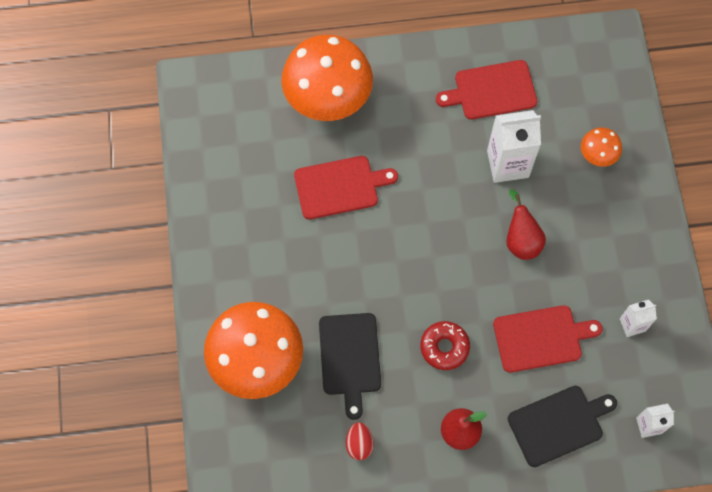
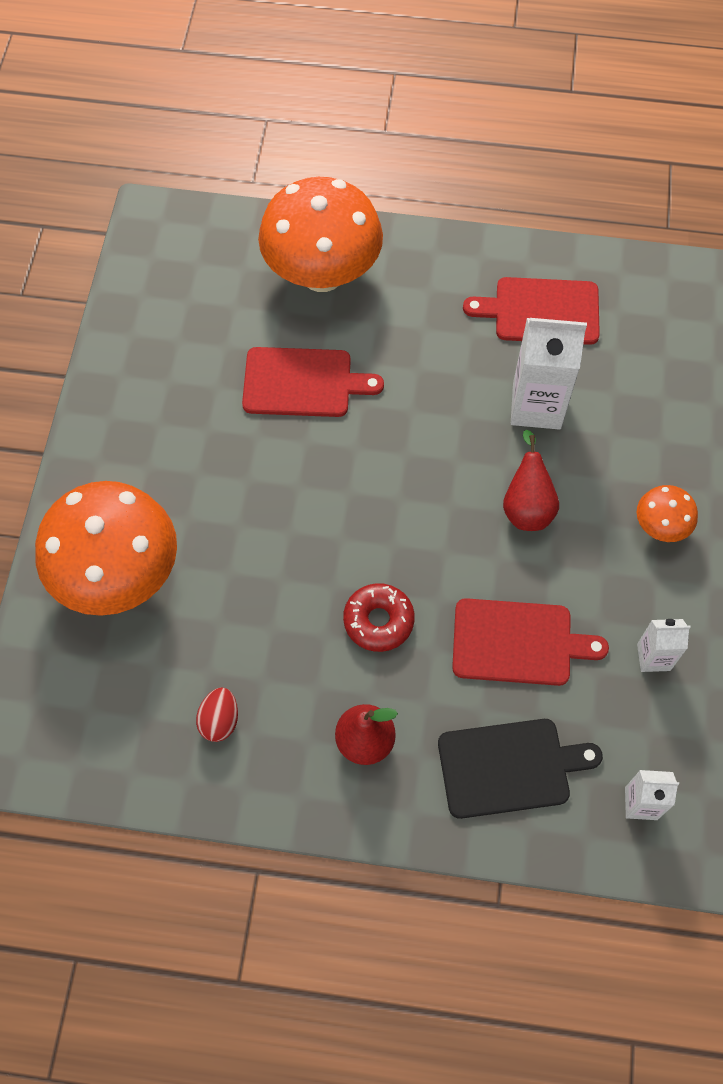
camera: 15 degrees right, 5 degrees down
(350, 358) = (244, 602): black cutting board -> none
(597, 155) = (663, 423): orange mushroom -> orange mushroom (660, 527)

